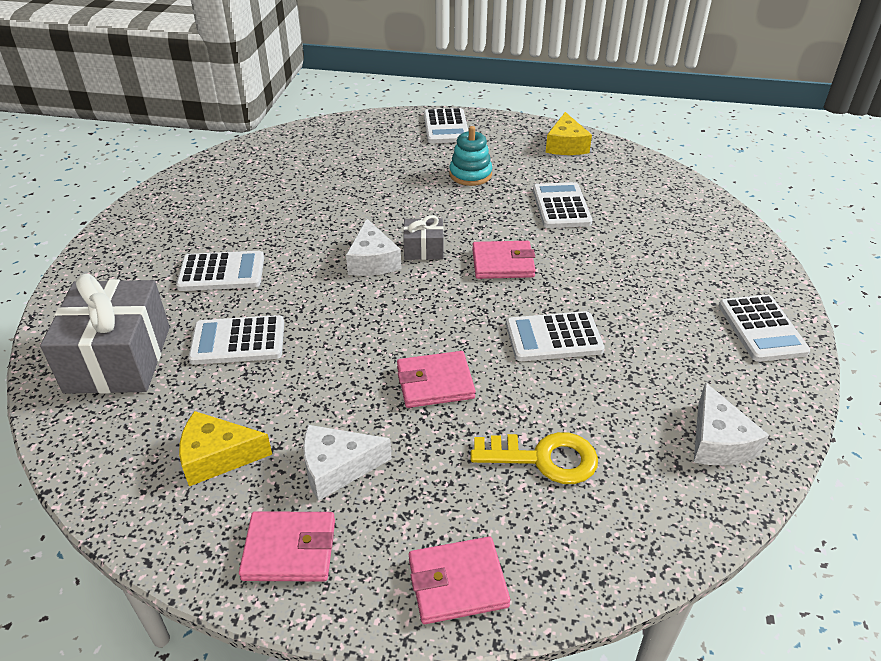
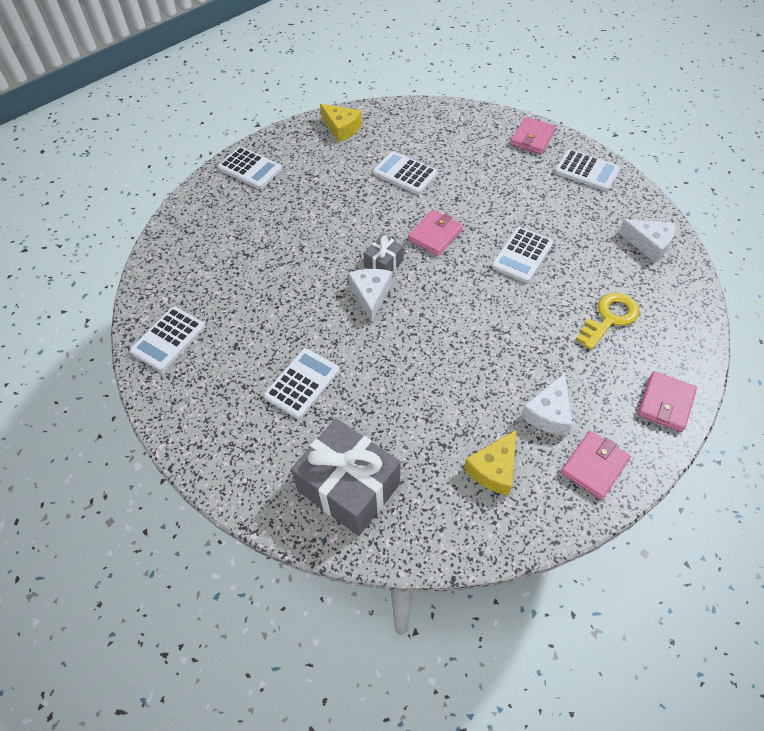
camera: 50 degrees left, 15 degrees up
(238, 341) = (390, 409): white calculator -> white calculator (168, 339)
(372, 261) = (371, 295): white cheese -> white cheese turned 120 degrees counterclockwise
(435, 383) = (515, 330): pink wallet -> pink wallet (532, 138)
(470, 174) = (324, 192): turquoise stacking toy -> none

